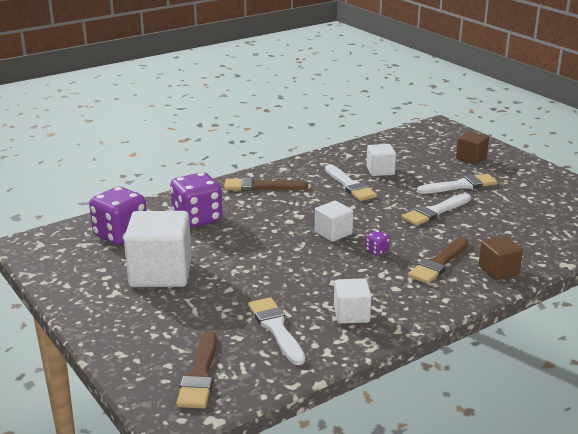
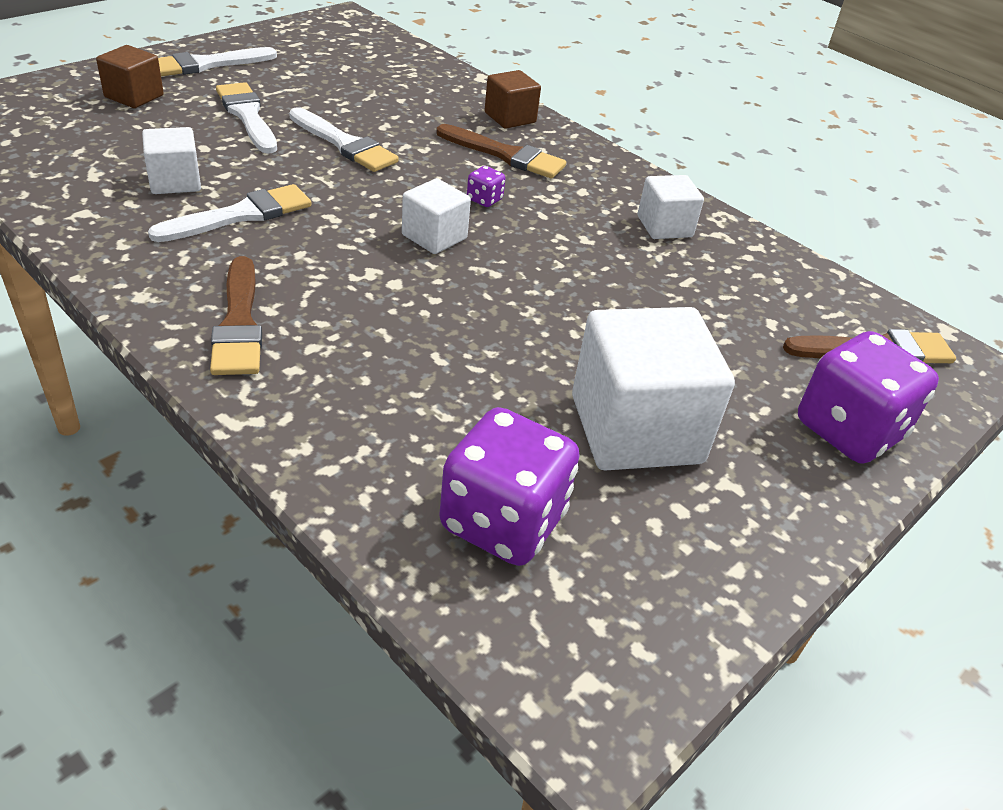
camera: 105 degrees left, 15 degrees up
(197, 219) = (404, 404): purple dice -> purple dice (848, 430)
(276, 328) = (732, 288): white brush -> white brush (206, 64)

